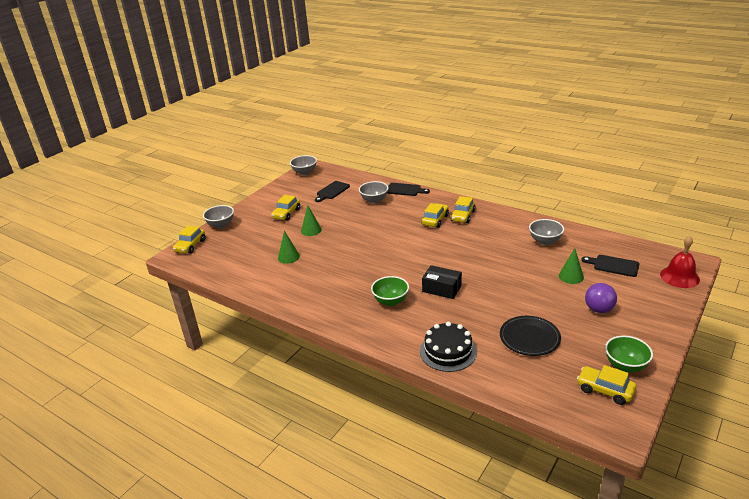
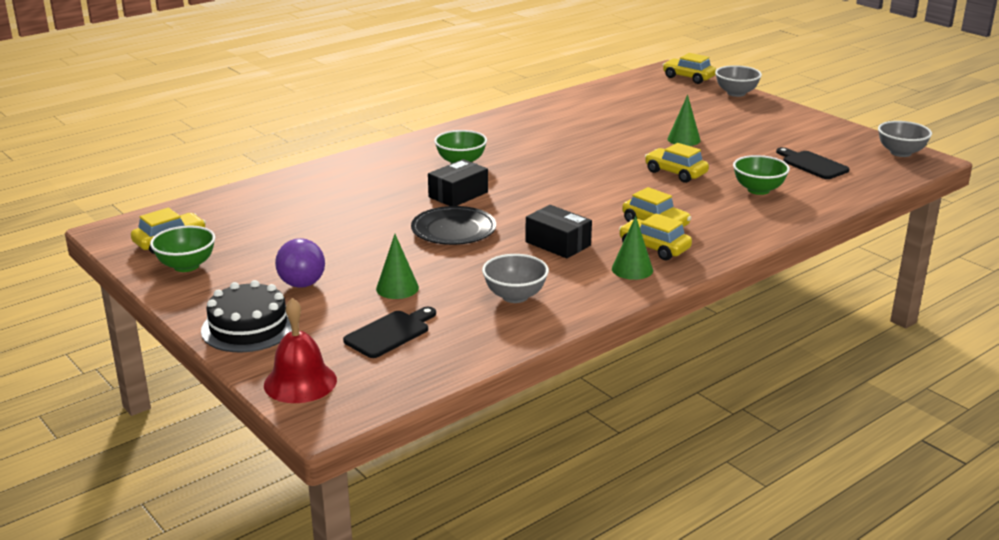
camera: 105 degrees right, 5 degrees down
(286, 214) = (747, 129): yellow car -> yellow car (675, 173)
(288, 257) = (618, 122): green cone -> green cone (632, 269)
(374, 200) = (758, 190): grey bowl -> green bowl
(405, 190) = (787, 219): black cutting board -> none
(448, 351) = (334, 176): black cake -> black cake (248, 327)
(480, 242) = (558, 244): none -> black box
(529, 338) = (302, 224): black plate -> black plate (453, 230)

